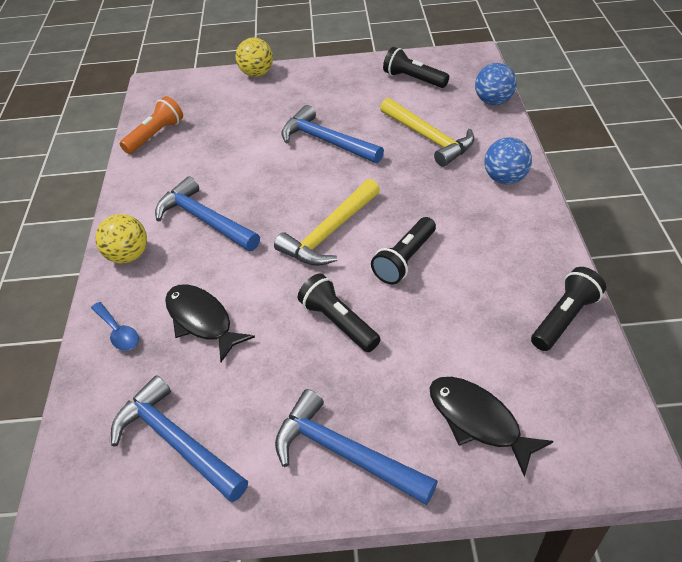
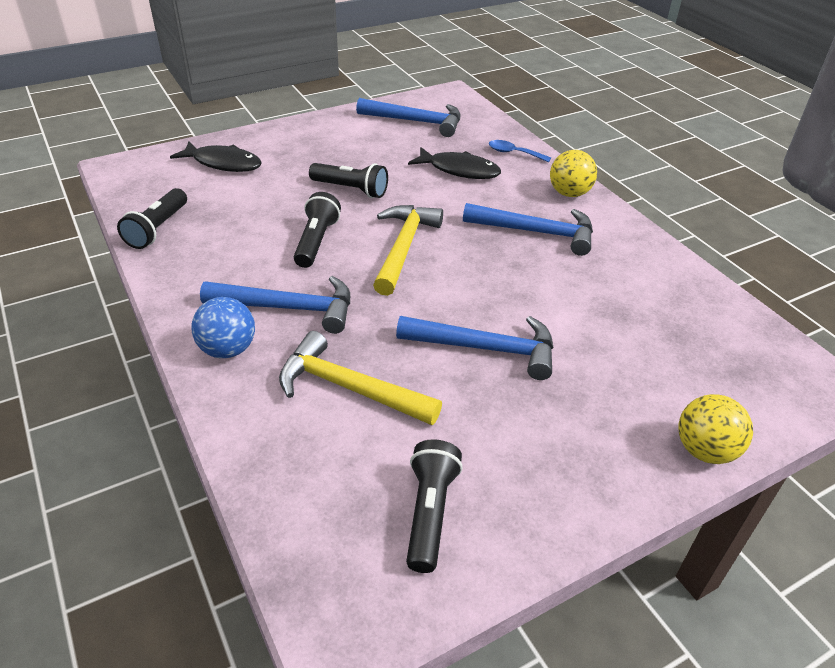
camera: 150 degrees right, 5 degrees down
(155, 135) = (706, 305): orange flashlight -> none
(345, 453) = (307, 136): blue hammer -> blue hammer (288, 308)
(413, 79) = (429, 512): black flashlight -> black flashlight turned 90 degrees counterclockwise
(493, 101) = (267, 491): blue ball -> none

